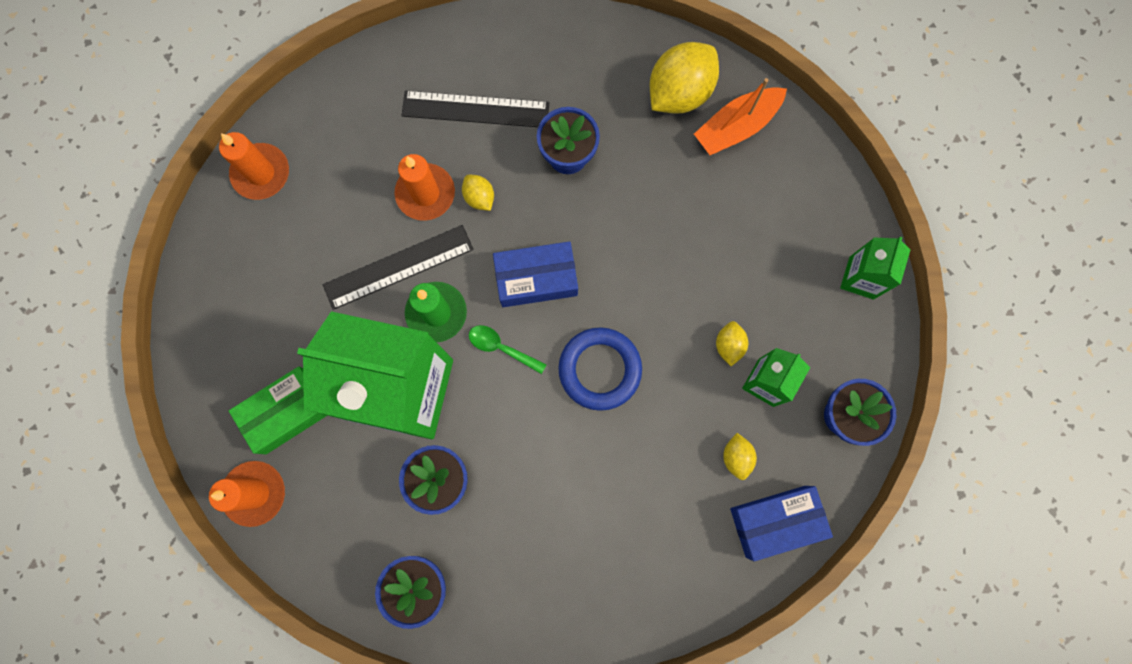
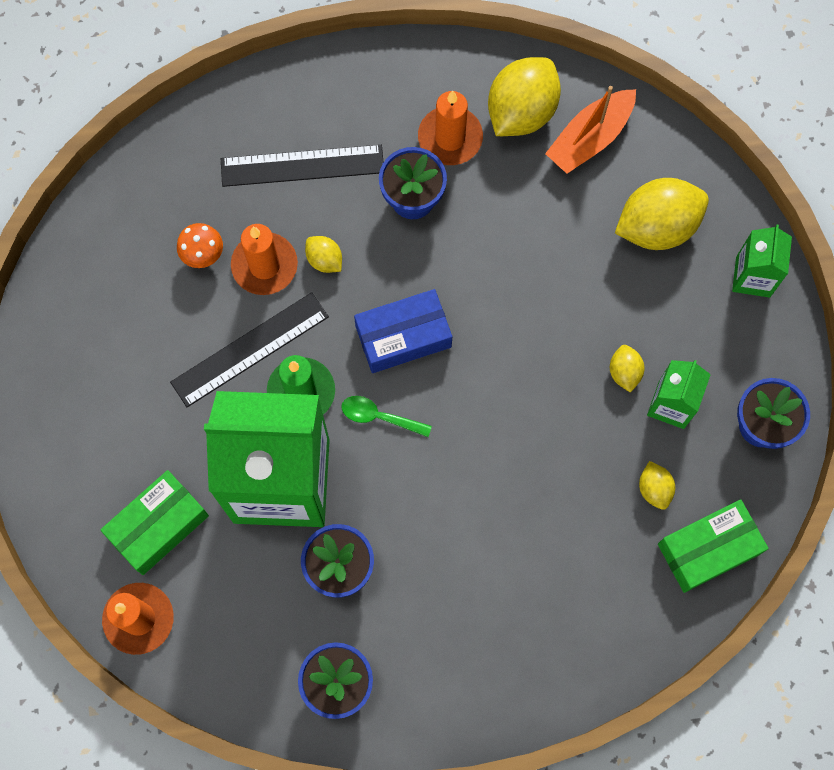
camera: 10 degrees left, 5 degrees down
(261, 173) = (78, 273): orange candle -> orange candle (450, 138)
(373, 175) = (203, 255): none -> orange mushroom
(599, 369) = (490, 421): blue ring -> none
(775, 521) = (708, 549): blue box -> green box
(782, 217) = (656, 227): none -> yellow lemon

